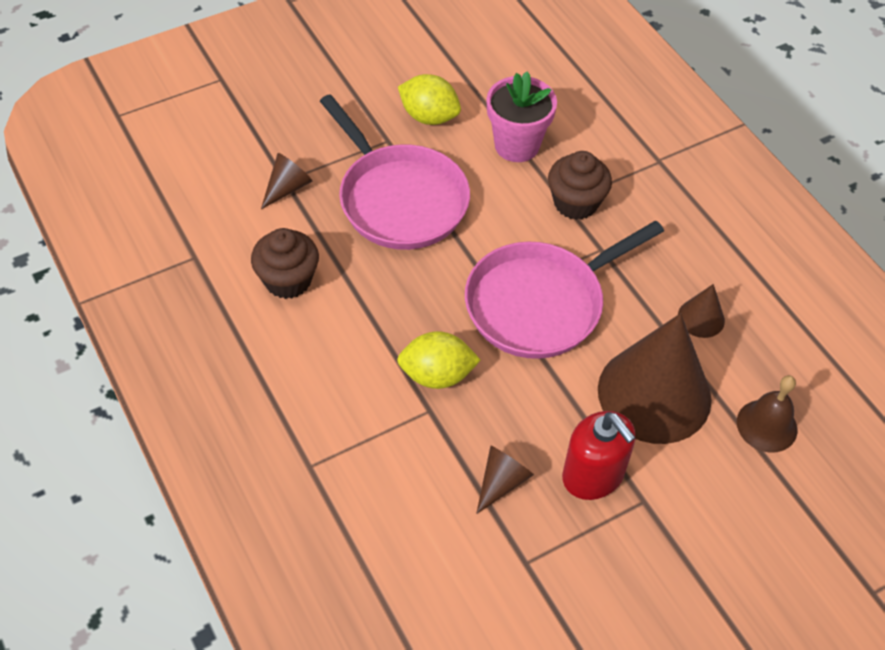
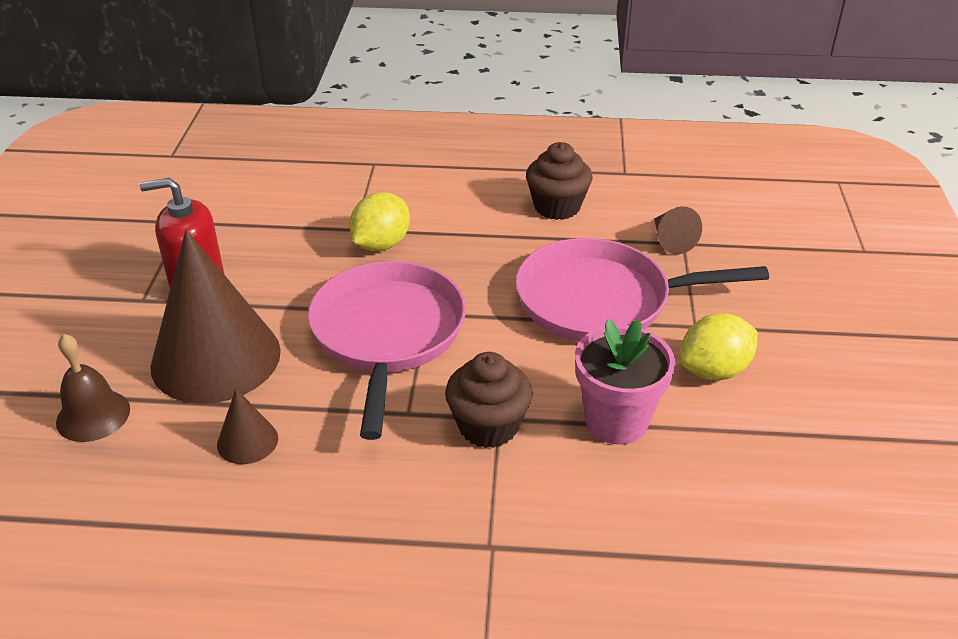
camera: 125 degrees right, 15 degrees down
(502, 482) = (253, 237): brown cone -> none

